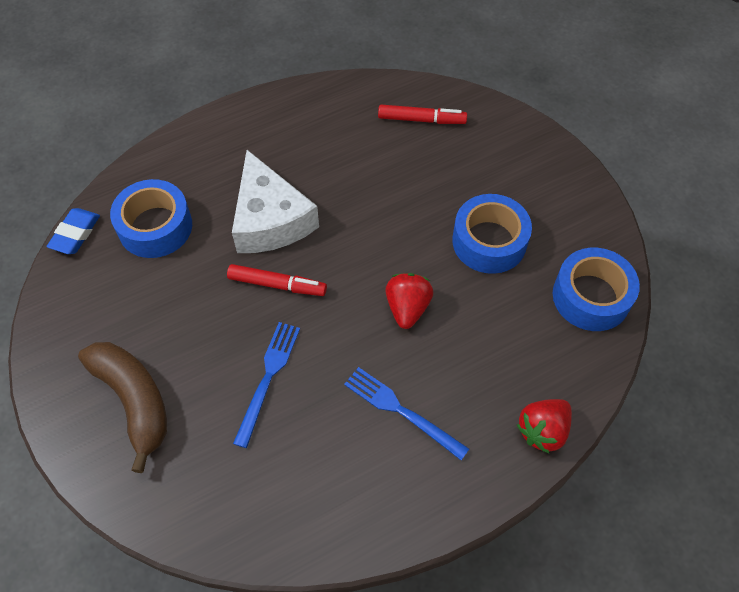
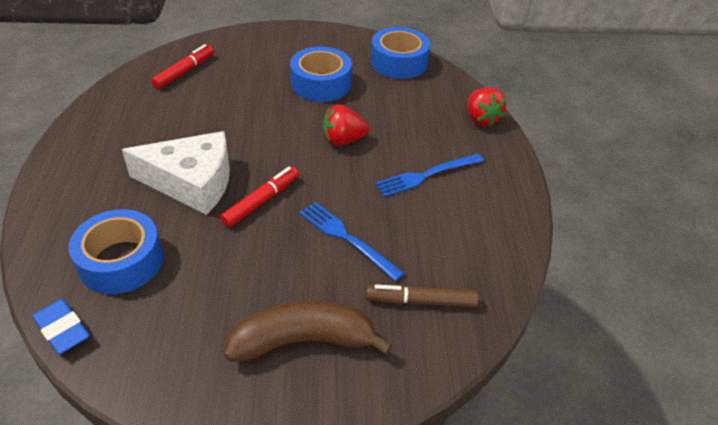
camera: 65 degrees left, 15 degrees down
(220, 478) = (421, 301): none -> brown marker
(407, 308) = (343, 140): red strawberry -> red strawberry turned 45 degrees counterclockwise

